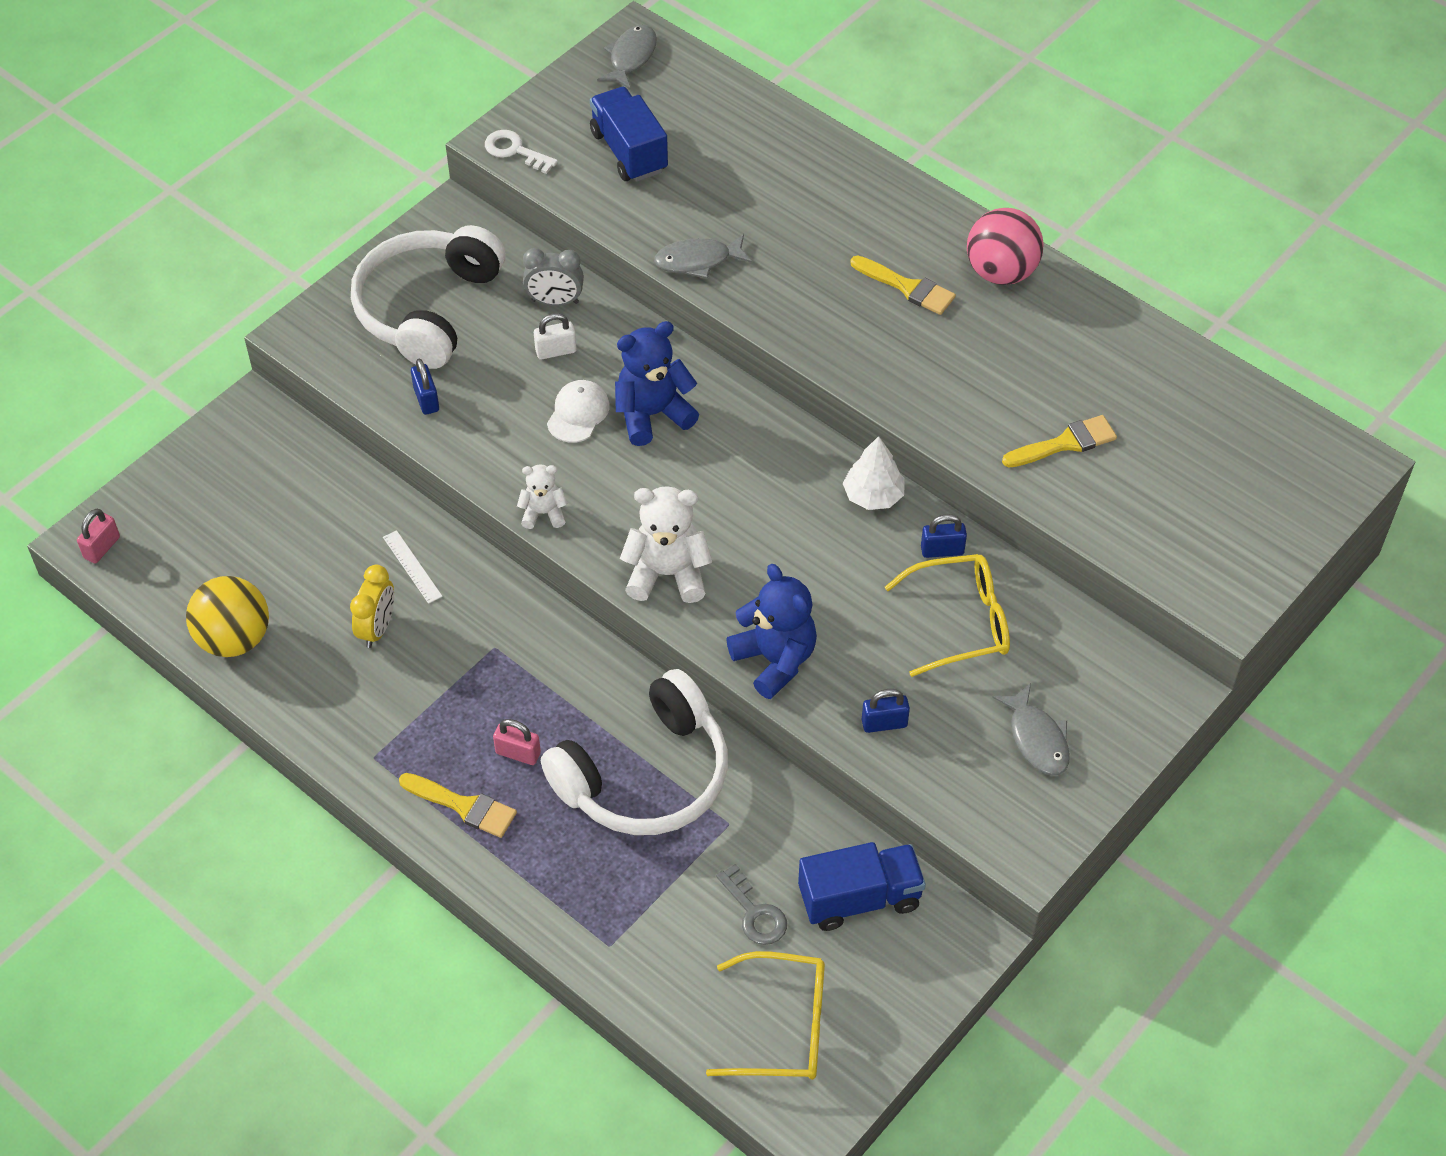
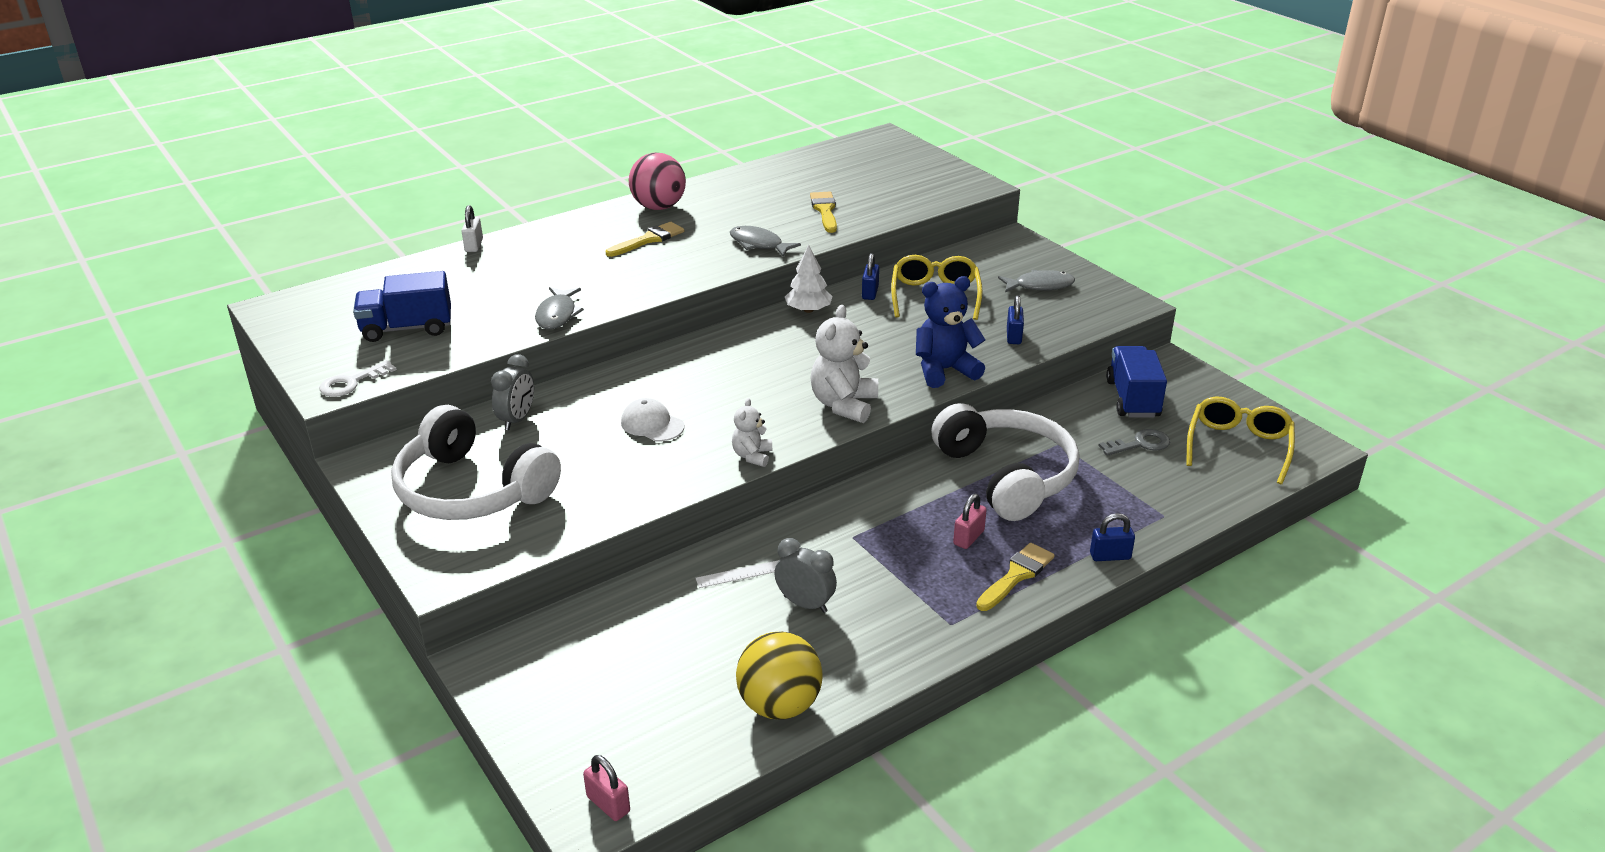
camera: 75 degrees left, 20 degrees down
(377, 628) = (805, 604): yellow clock -> grey clock
(426, 399) = (584, 504): blue padlock -> blue padlock (1110, 556)
(556, 351) = (574, 426): white padlock -> white padlock (474, 245)
(631, 57) = (296, 313): grey fish -> grey fish (759, 244)
(652, 414) = (676, 389): blue teddy bear -> none

